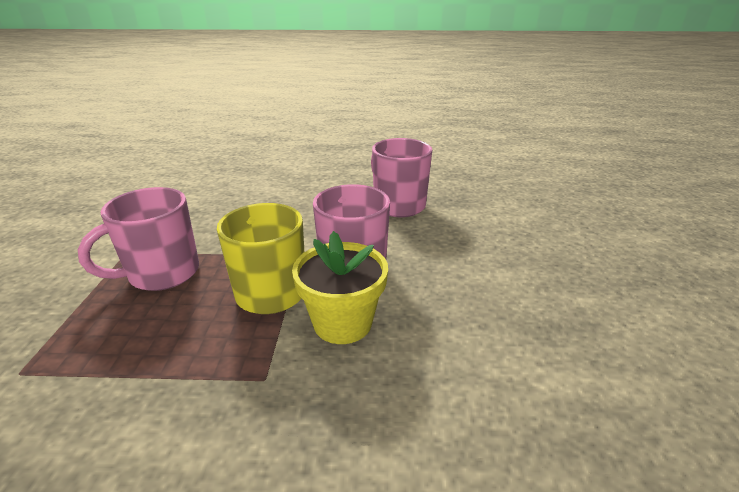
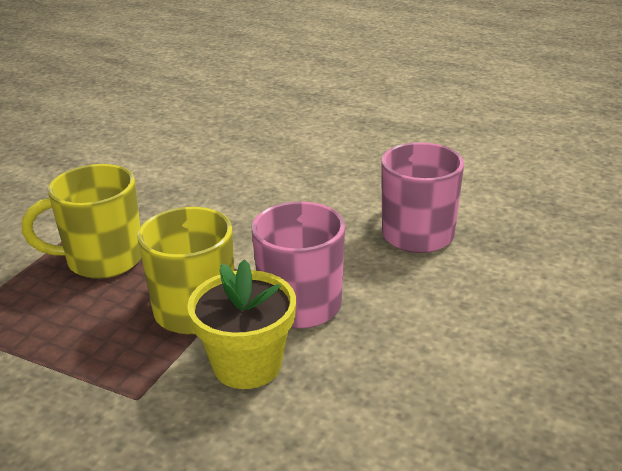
camera: 25 degrees right, 0 degrees up
(162, 273) = (102, 260): pink mug -> yellow mug

